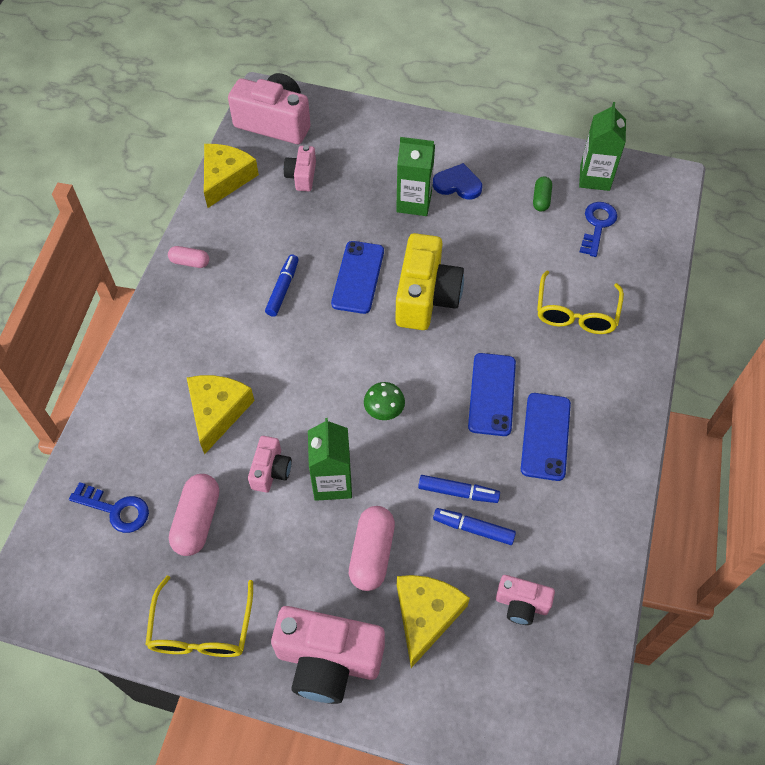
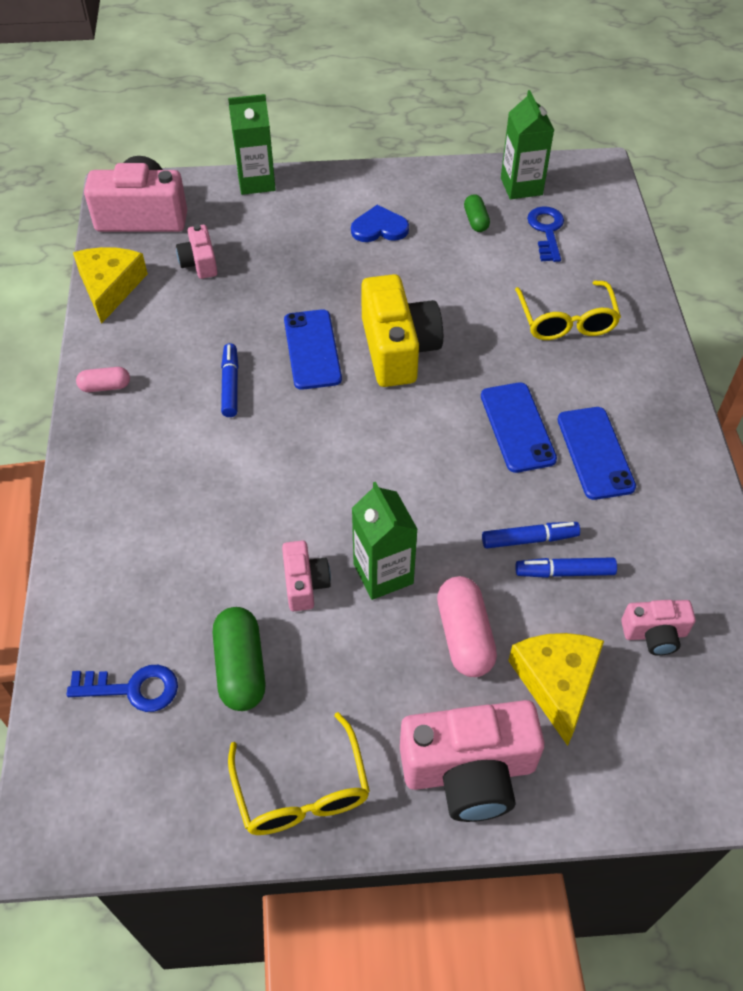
camera: 20 degrees left, 5 degrees down
(197, 520) = (241, 667): pink capsule -> green capsule
(217, 411) = (211, 538): yellow cheese -> none
(384, 409) = (406, 478): green mushroom -> none
(414, 202) = (339, 258): green carton -> green carton (256, 182)

